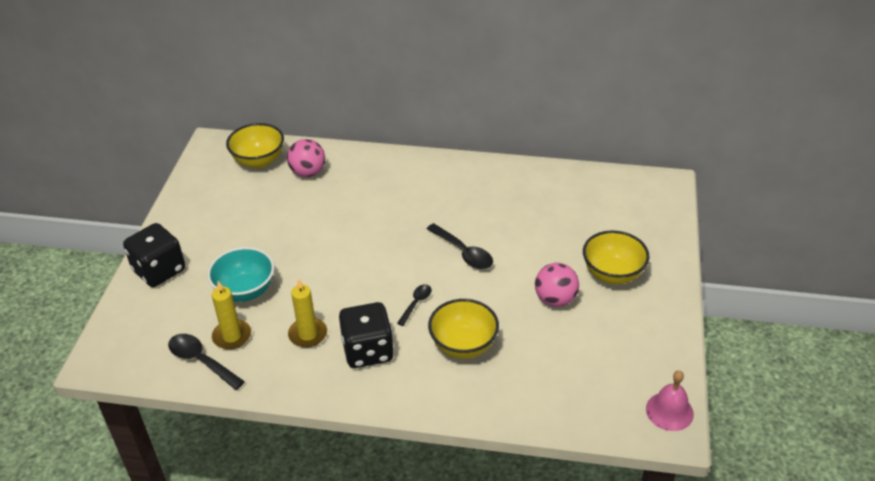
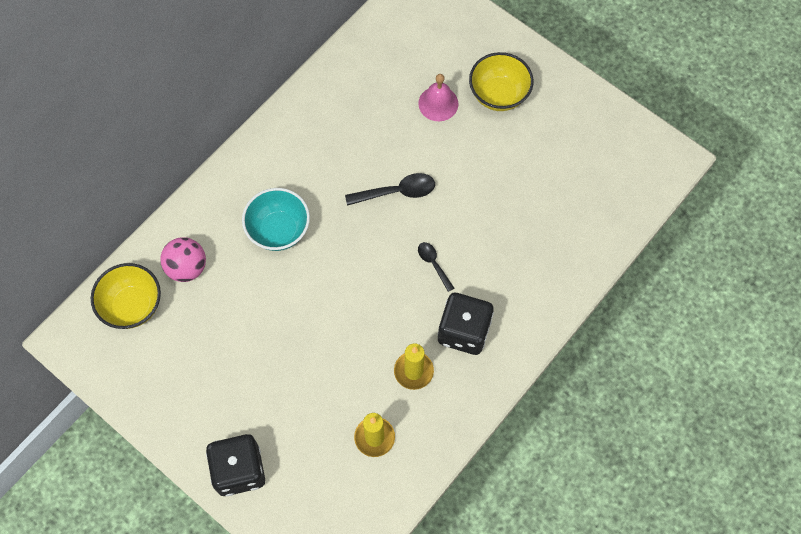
camera: 60 degrees left, 25 degrees up
(201, 361) = (388, 477): black spoon -> none
(245, 291) = (322, 401): turquoise bowl -> turquoise bowl (279, 230)
(463, 345) = (505, 253): yellow bowl -> none
(555, 299) = (499, 155): pink ball -> none
(669, 411) = (657, 149): pink bell -> pink bell (438, 103)

